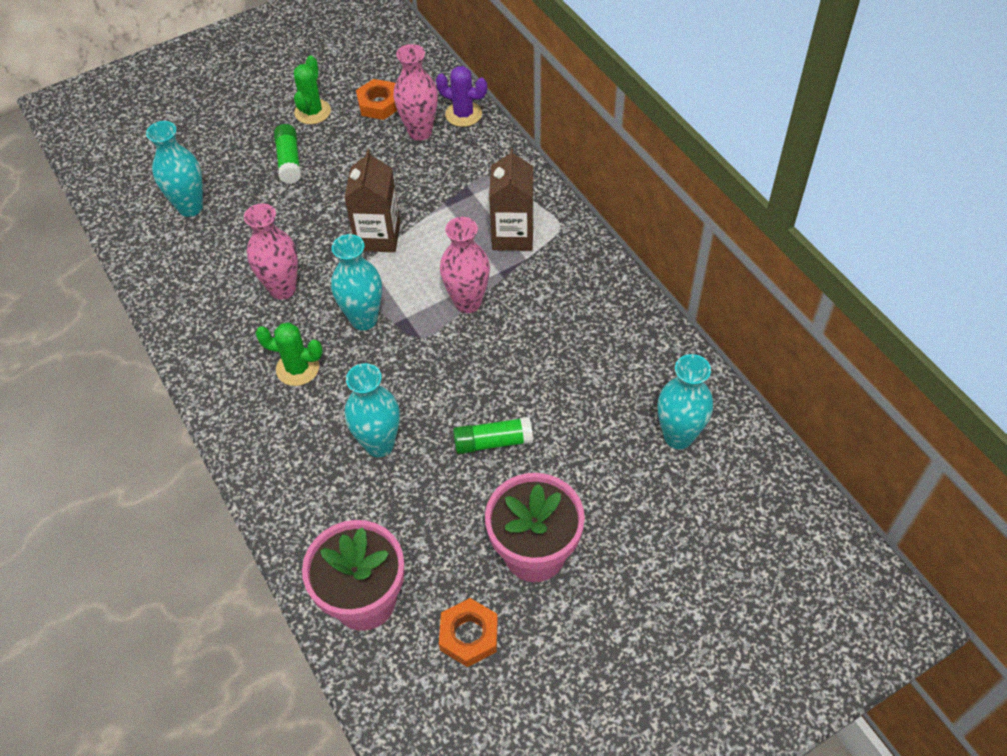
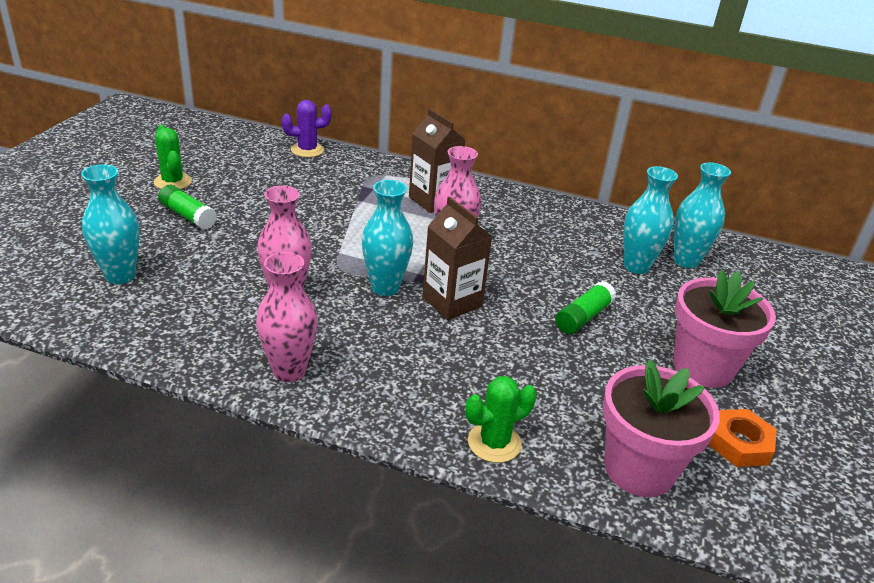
camera: 45 degrees left, 20 degrees down
(297, 368) = (369, 342): green cactus -> green cactus (494, 443)
(378, 236) = (330, 235): brown carton -> brown carton (452, 302)
(379, 104) = (229, 162): orange nut -> none
(379, 444) = (505, 359): turquoise vase -> turquoise vase (636, 266)
(420, 132) = (285, 168): pink vase -> pink vase (289, 371)

